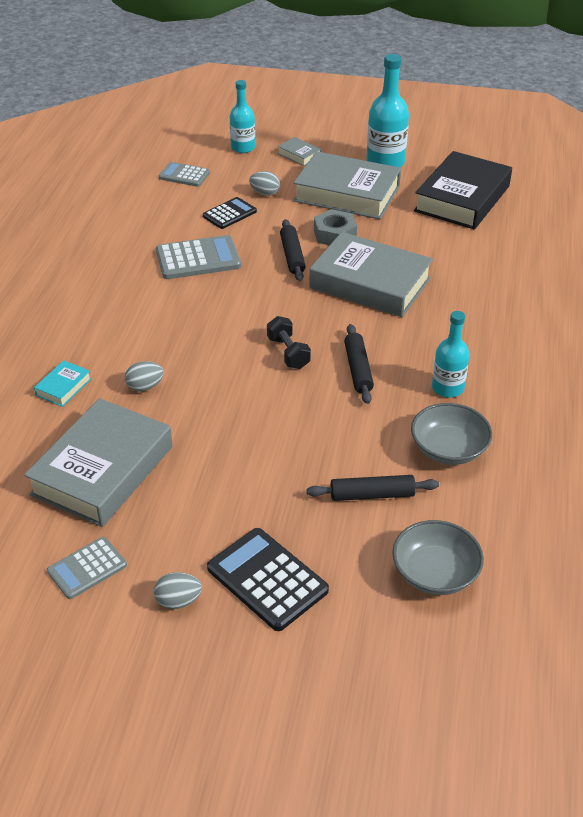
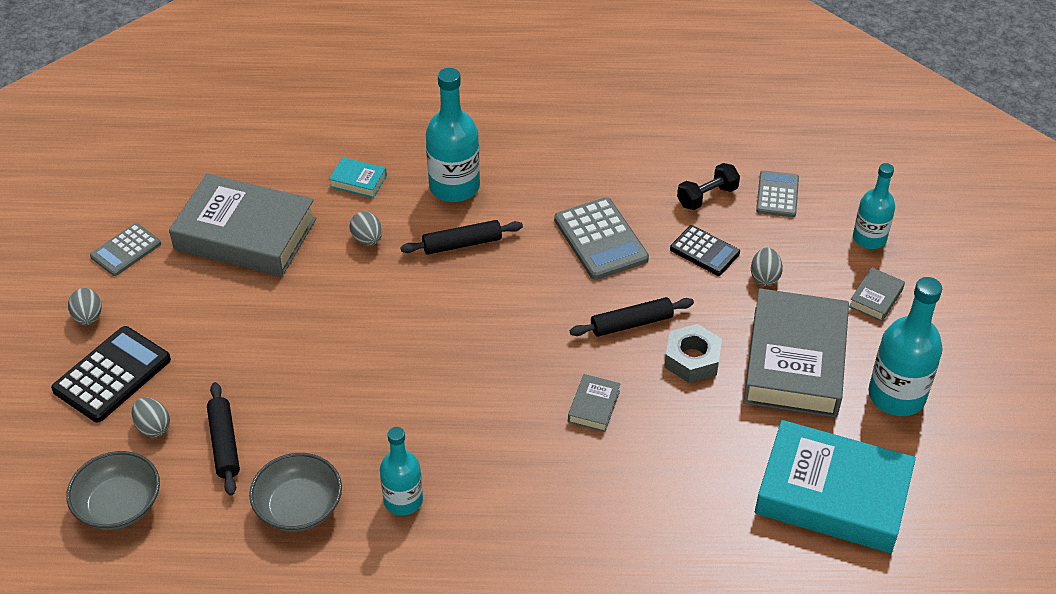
camera: 80 degrees right, 5 degrees up
(87, 568) = (126, 250): grey calculator -> grey calculator turned 90 degrees counterclockwise
(100, 328) = (454, 187): none -> turquoise bottle
(288, 353) = (442, 345): black dumbbell -> black dumbbell (707, 197)
(343, 546) = (153, 427): none -> grey egg
(358, 369) = (423, 411): black rolling pin -> black rolling pin (462, 244)
(370, 283) = (593, 406): grey book -> grey book, size x0.42
(462, 198) = (832, 495): black book -> turquoise book

